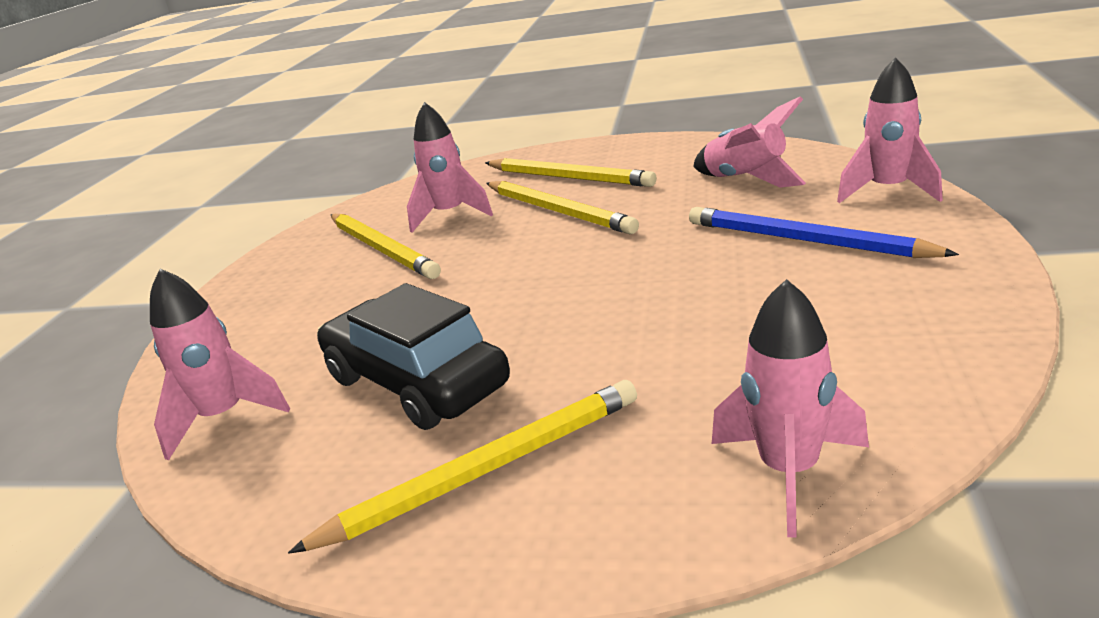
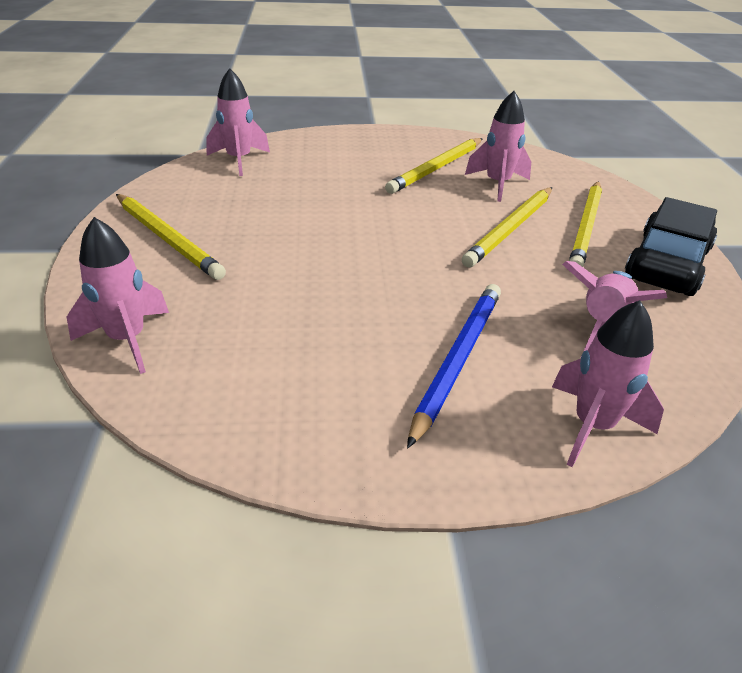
camera: 70 degrees right, 10 degrees up
(416, 382) = (259, 206): black car -> black car (666, 264)

